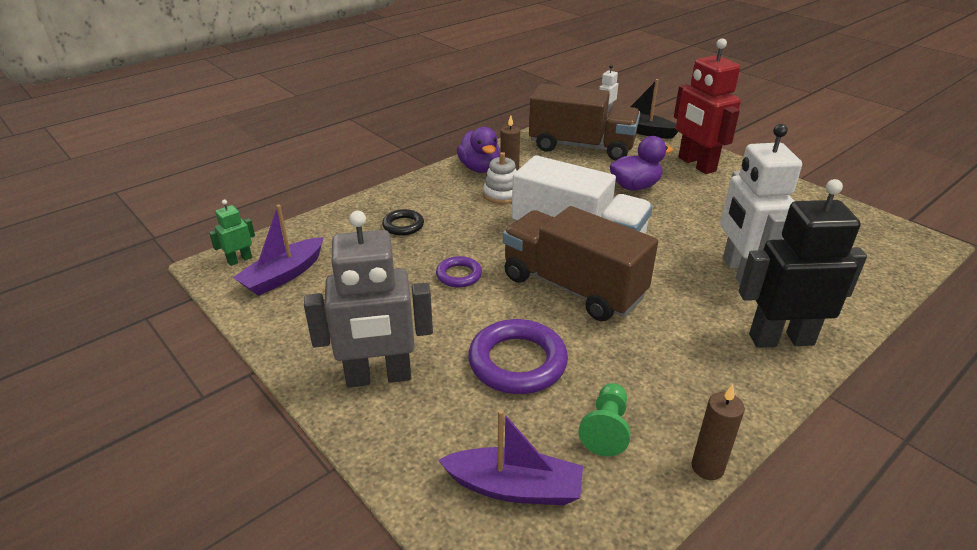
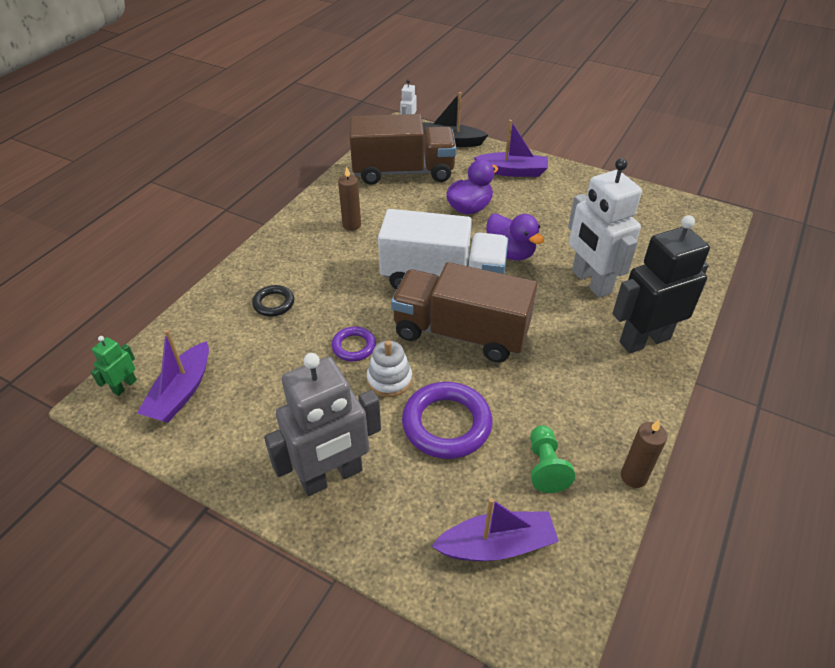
camera: 20 degrees left, 10 degrees up
(479, 168) = (317, 218): purple duck -> purple duck (510, 253)
(501, 194) = (352, 245): white stacking toy -> white stacking toy (389, 379)
(696, 164) = (512, 171): red robot -> purple boat

